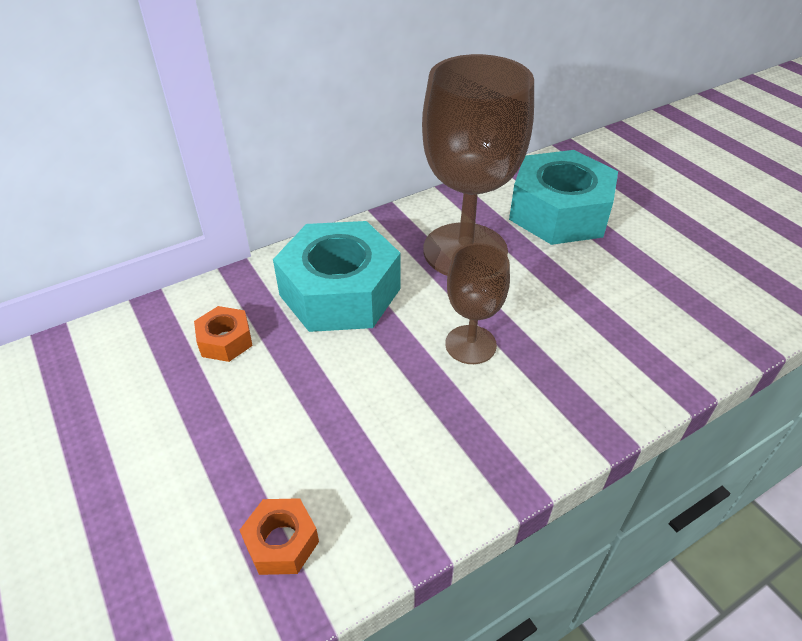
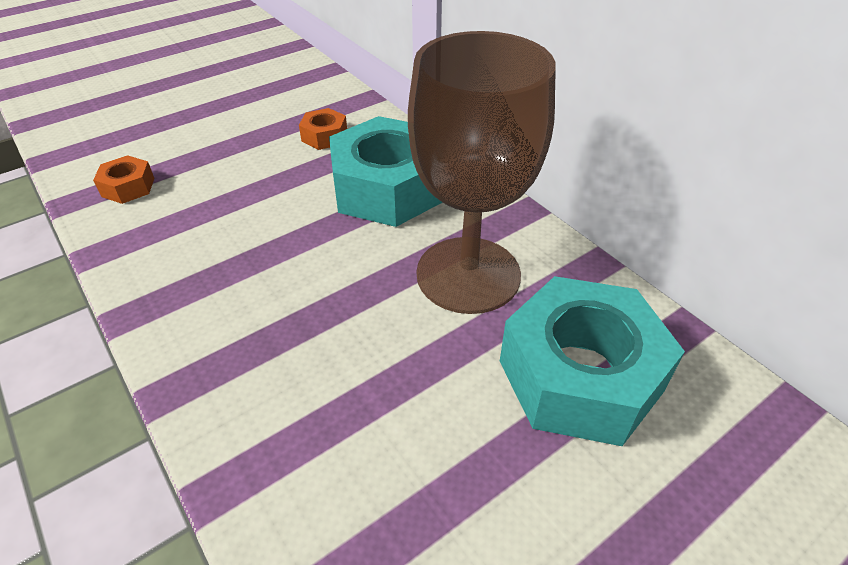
camera: 85 degrees right, 0 degrees up
(470, 344) = (311, 281): brown goblet -> none

